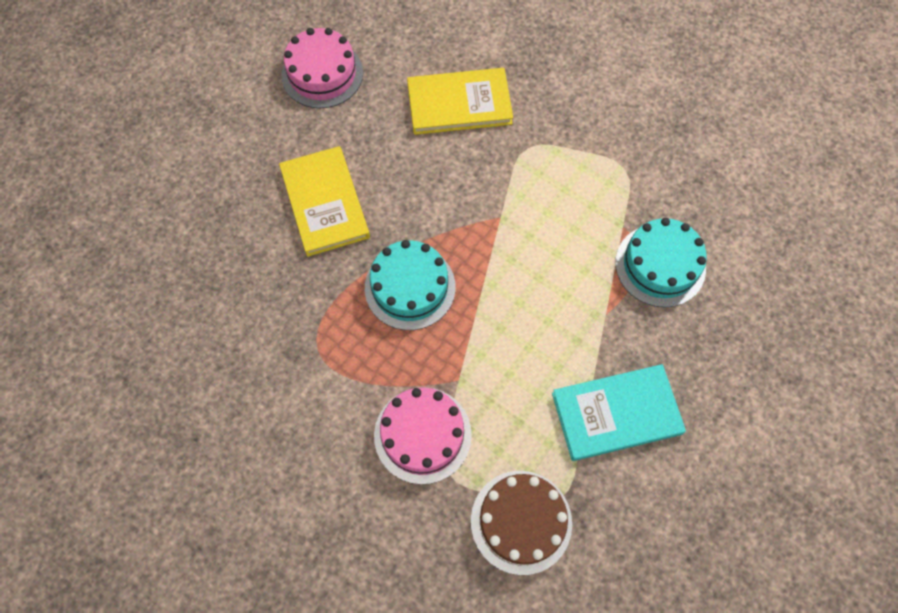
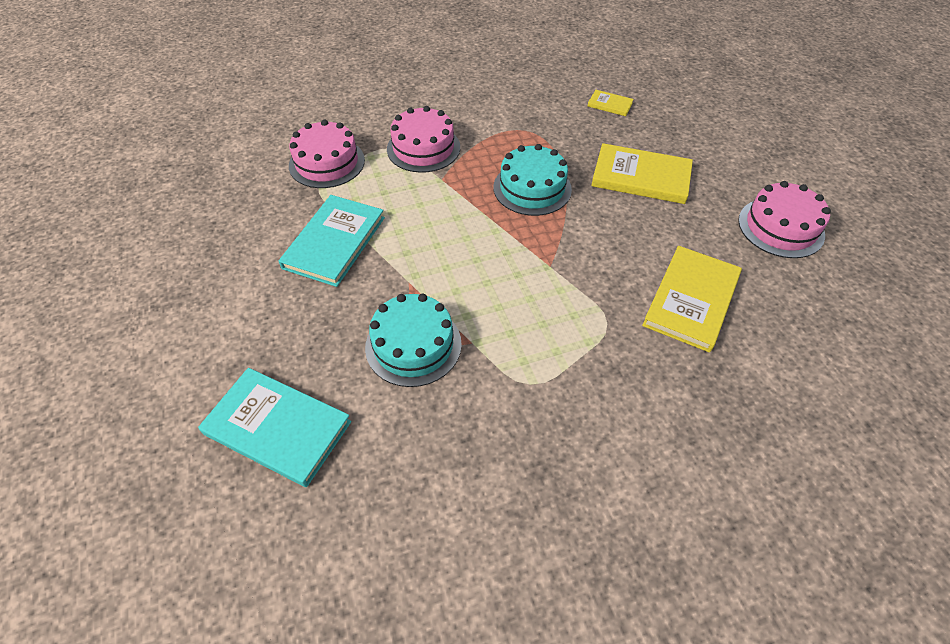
camera: 125 degrees right, 15 degrees down
(210, 289) = (610, 105): none -> yellow book
(521, 521) = (327, 163): brown cake -> pink cake
(800, 304) = (277, 428): none -> turquoise book

